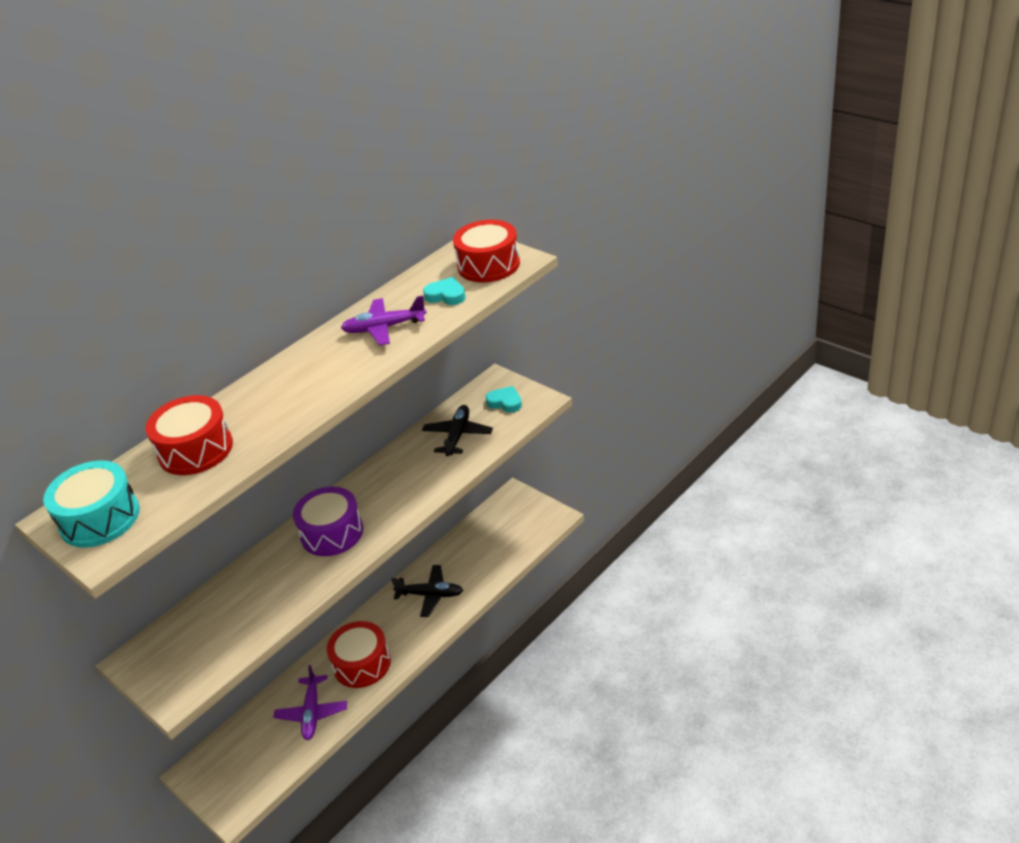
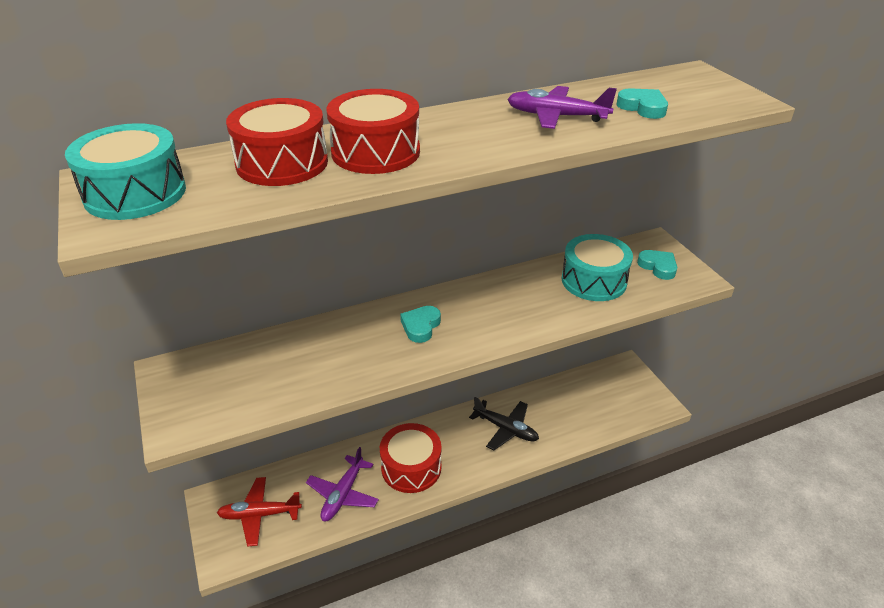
camera: 20 degrees right, 0 degrees up
(245, 763) = (259, 515): none -> red plane
(332, 533) = (421, 326): purple drum -> turquoise heart
(457, 435) = (594, 281): black plane -> turquoise drum
(488, 265) = (706, 94): red drum -> red drum (375, 152)

